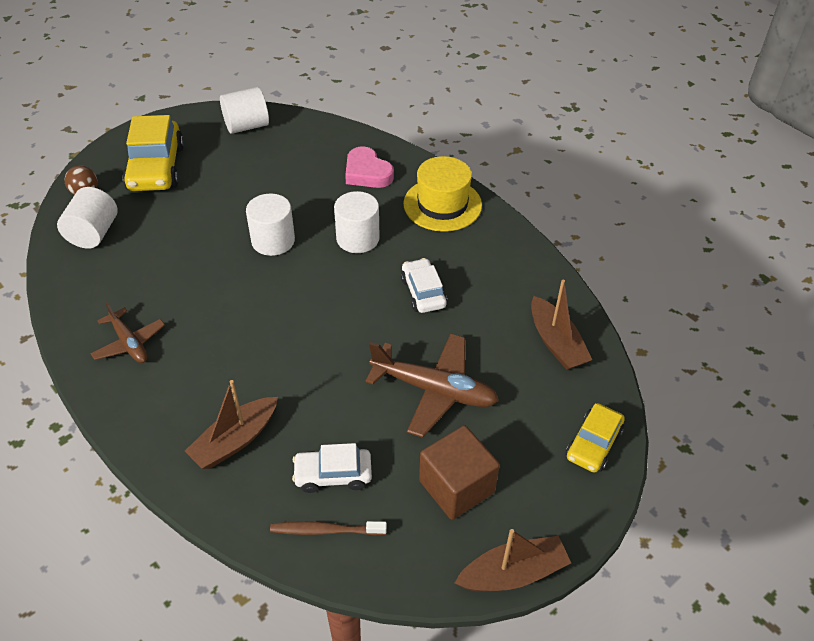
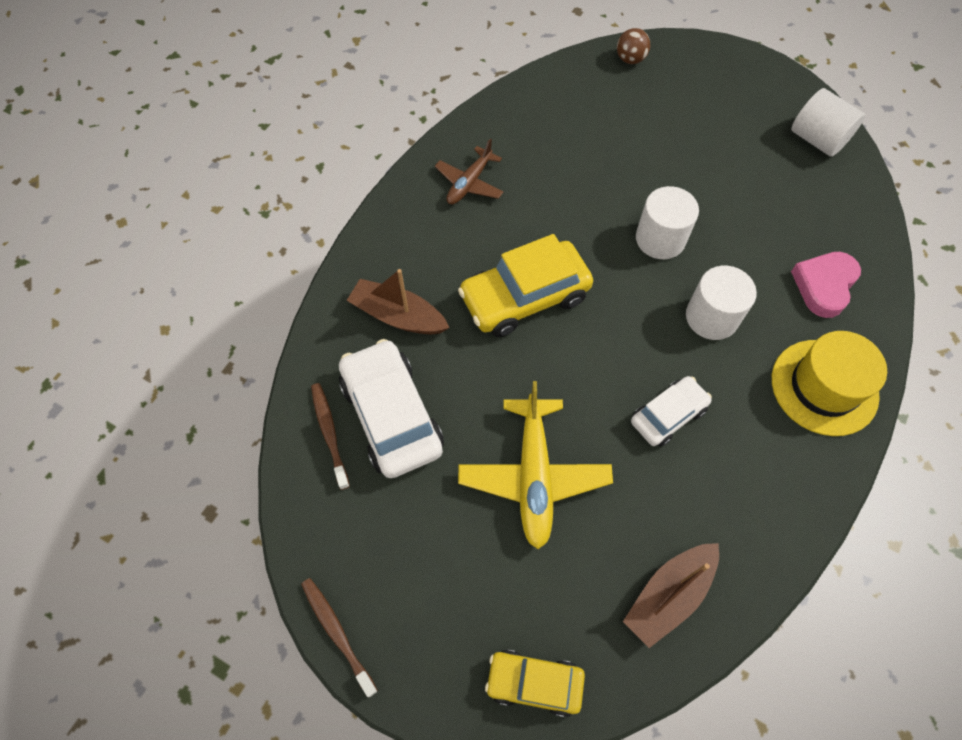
camera: 70 degrees right, 15 degrees up
(93, 233) = (583, 92): white cylinder -> none
(156, 168) = (699, 95): yellow car -> yellow car (525, 297)
(333, 475) = (391, 416): white car -> white car, size x1.69
(434, 390) = (534, 476): brown plane -> yellow plane
(456, 486) = (420, 541): brown cube -> none
(513, 573) = (337, 633): brown boat -> brown toothbrush

